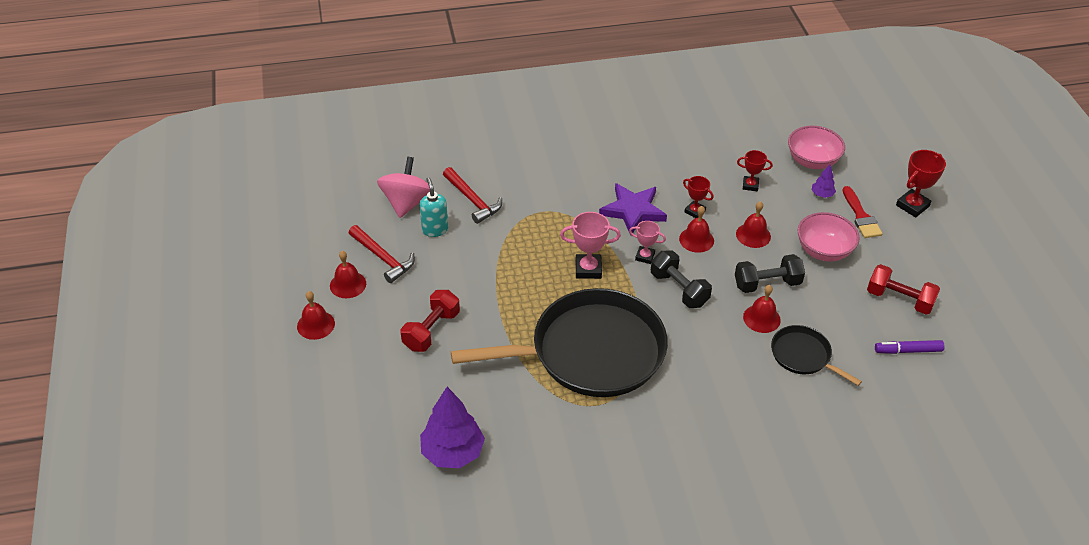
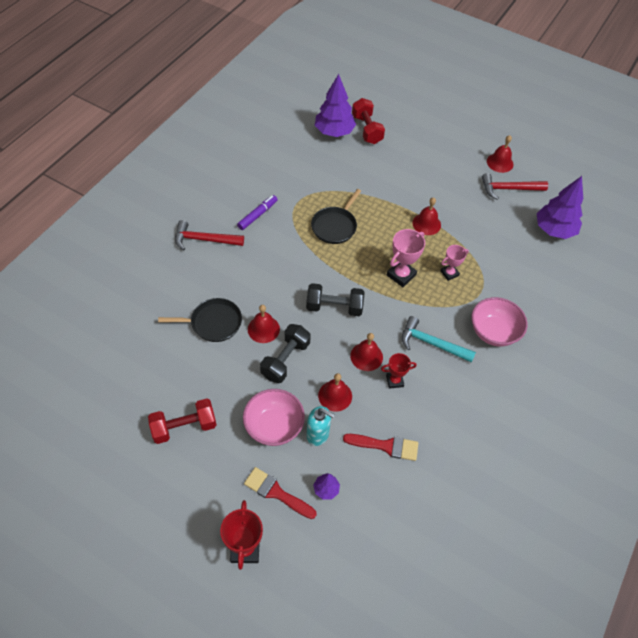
camera: 130 degrees right, 10 degrees up
(316, 325) = (479, 134): red bell -> red bell (426, 224)
(407, 203) = (554, 230): pink spinning top -> purple tree
(431, 330) = (426, 173): red dumbbell -> red dumbbell (367, 129)
(435, 230) = (513, 227): turquoise soap dispenser -> turquoise soap dispenser (318, 434)
(472, 200) = (527, 264): red hammer -> red hammer (204, 240)
(590, 352) = (335, 226): black pan -> black pan, size x0.45
(633, 211) = (432, 343): purple star -> turquoise hammer
(645, 256) = (381, 313): pink trophy -> pink trophy (449, 273)
(750, 185) = (386, 446): red trophy -> red brush
(812, 161) = (369, 526): pink bowl -> pink bowl (493, 332)
(908, 351) = (147, 384): purple marker -> purple marker (257, 215)

